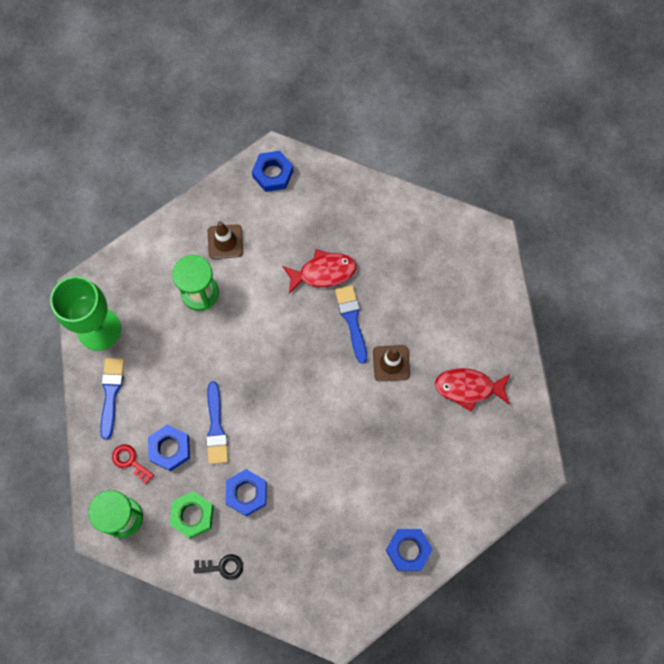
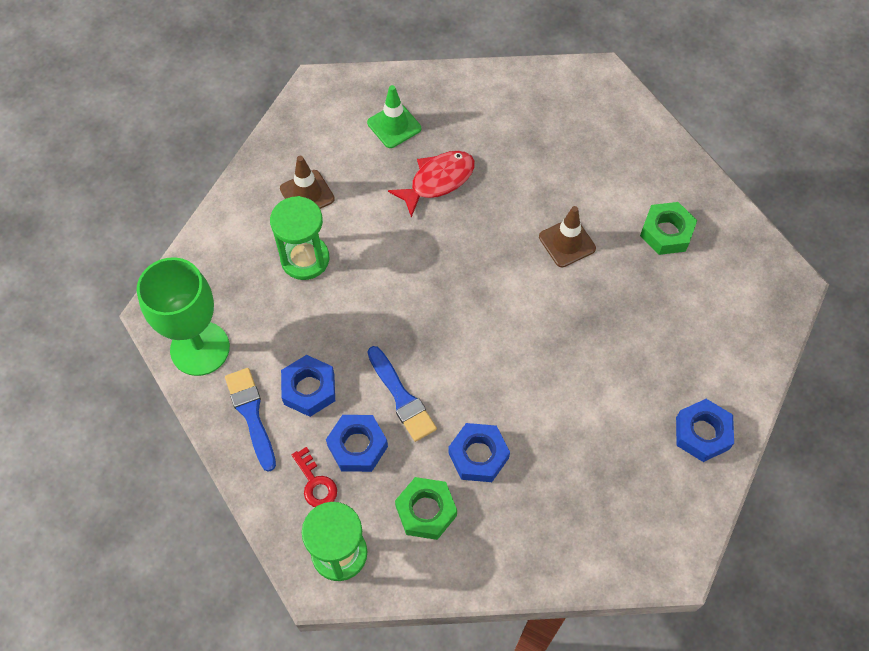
camera: 25 degrees left, 10 degrees down
(130, 461) = (315, 483): red key -> red key turned 135 degrees counterclockwise
(222, 567) = (495, 555): black key -> none
(273, 174) = (326, 105): blue nut -> blue nut (309, 389)
(314, 213) = (394, 126): none -> green traffic cone
(352, 320) = (497, 216): blue brush -> none
(468, 388) = (666, 232): red fish -> green nut

